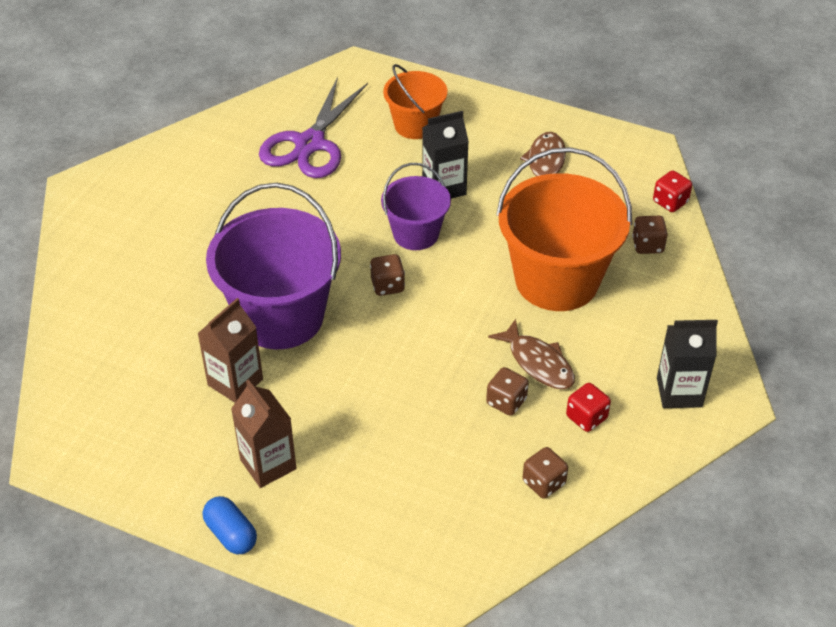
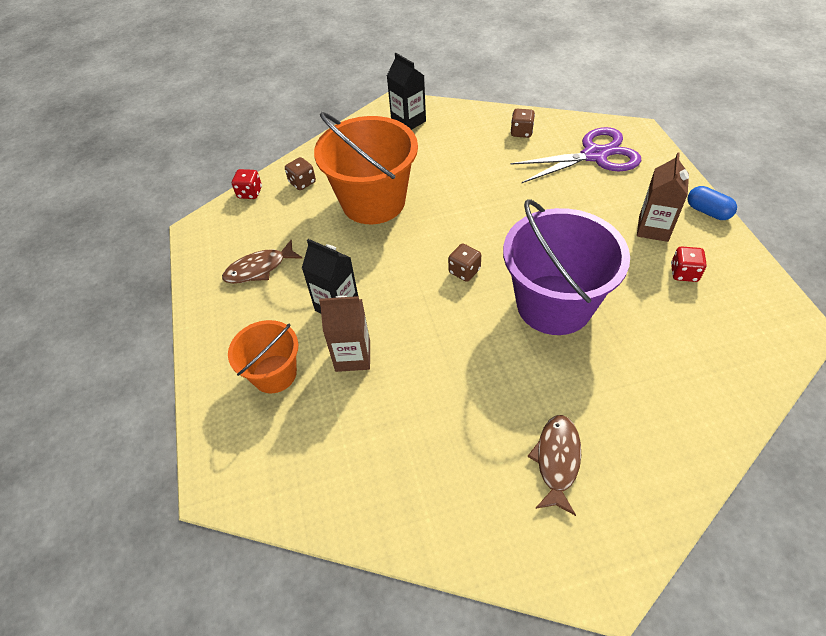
camera: 125 degrees left, 5 degrees up
(231, 534) = (707, 211): blue capsule -> blue capsule turned 60 degrees counterclockwise
(235, 382) = (628, 285): brown carton -> brown carton (353, 356)
(310, 144) = (363, 432): purple scissors -> purple scissors (594, 155)
(416, 234) = (401, 289): purple bucket -> none
(506, 402) = (489, 170): brown dice -> none
(538, 363) = (447, 174): brown fish -> brown fish (557, 460)
(586, 417) = (463, 140): red dice -> red dice (684, 273)

